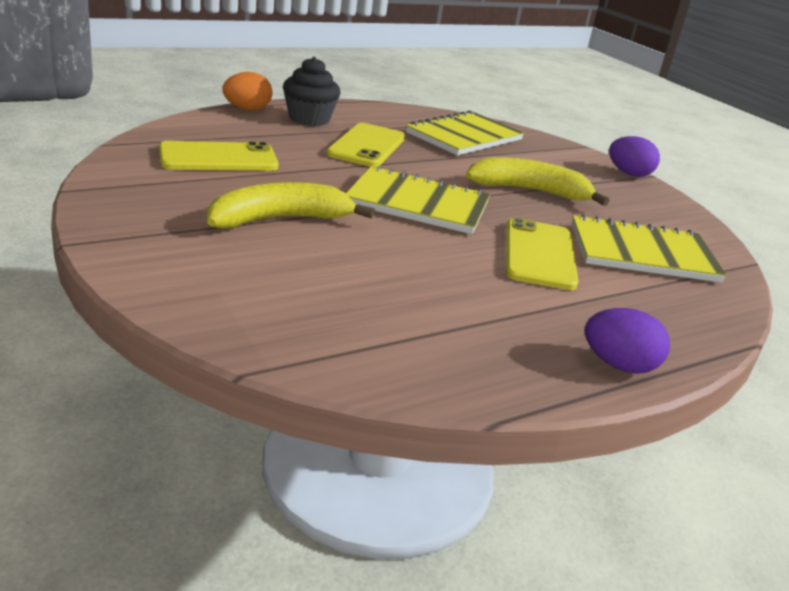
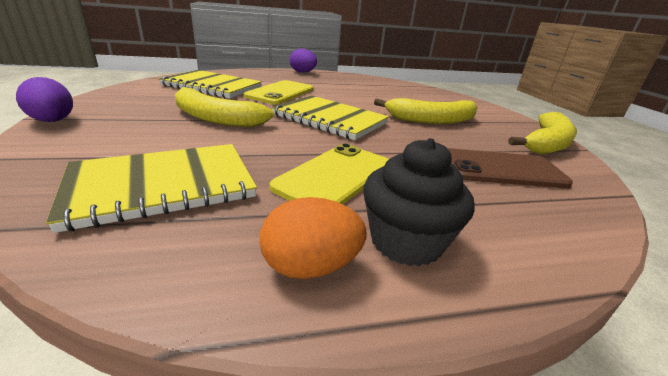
camera: 160 degrees left, 0 degrees up
(120, 193) = (547, 143): none -> yellow banana
(218, 158) = (501, 169): yellow phone -> brown phone
(247, 109) = (527, 279): orange egg -> orange egg (310, 266)

